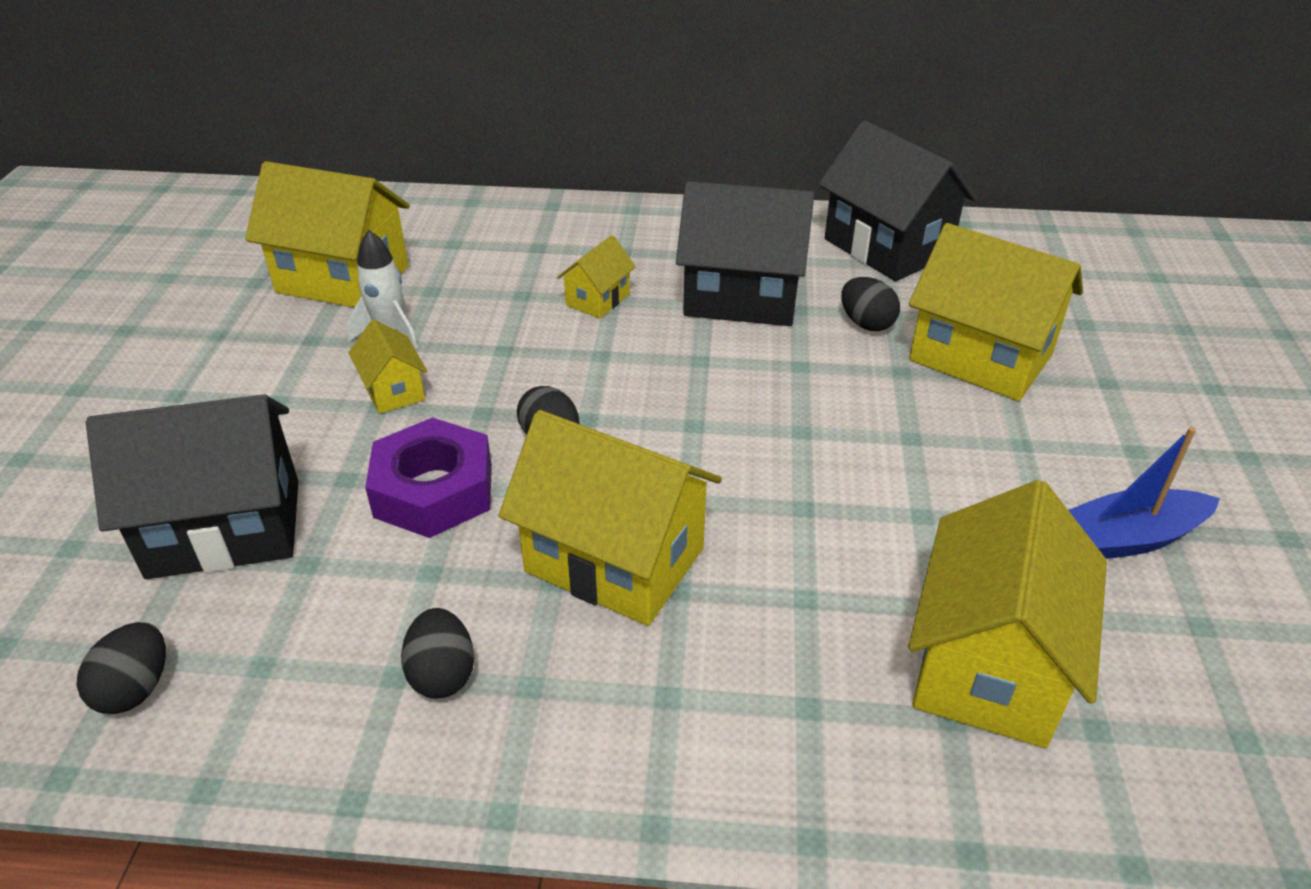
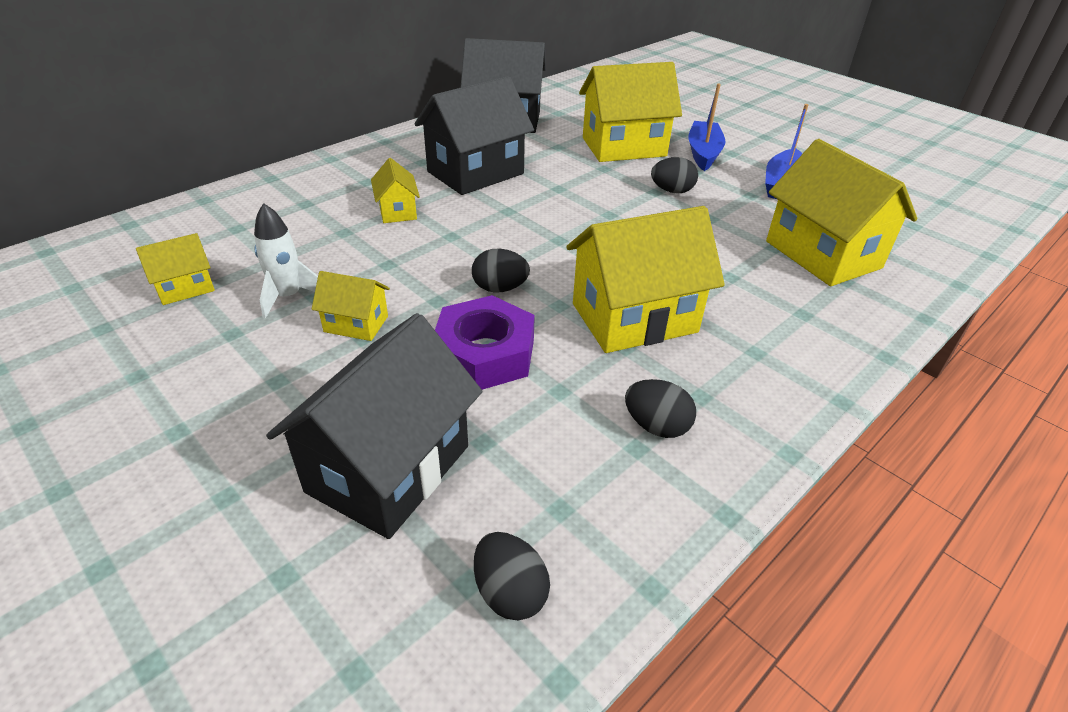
camera: 50 degrees left, 0 degrees up
(343, 279) = (185, 288): yellow house -> yellow house, size x0.49
(866, 323) = (554, 156): black egg -> black egg (672, 191)
(1085, 426) = (703, 153): none -> blue boat

